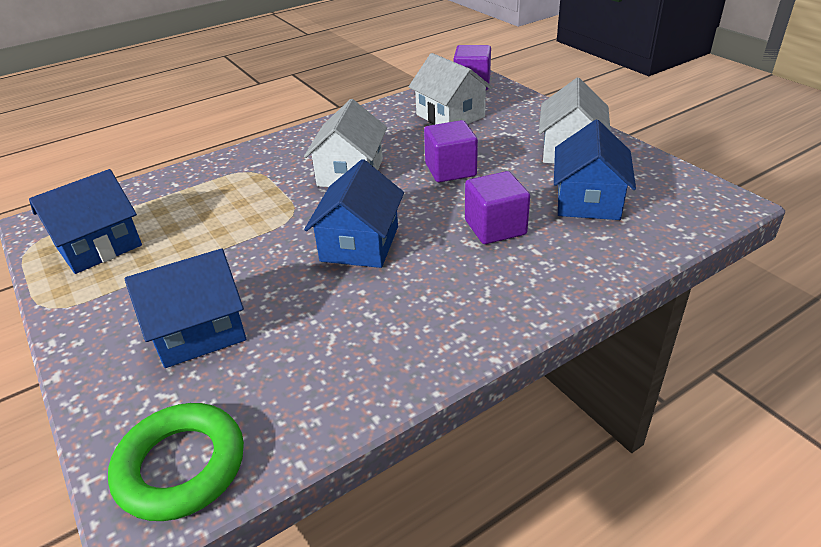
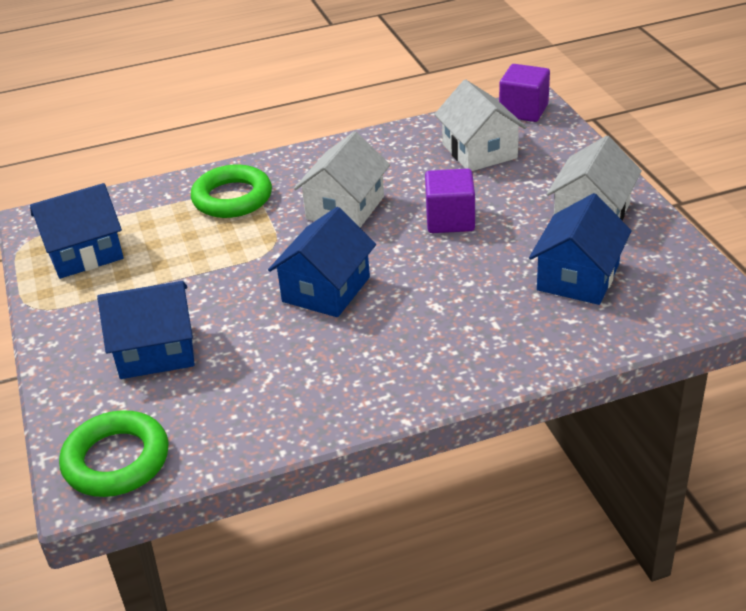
camera: 15 degrees right, 0 degrees up
(240, 178) = (232, 198): none -> green ring
(495, 227) = (466, 293): purple cube -> none

